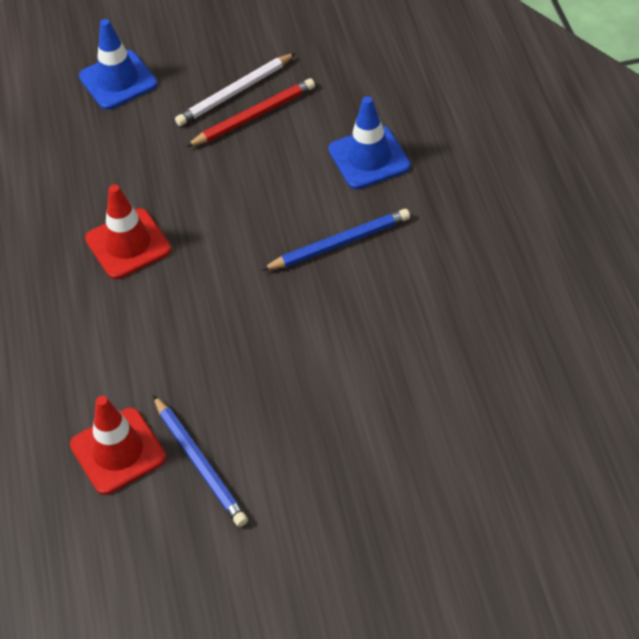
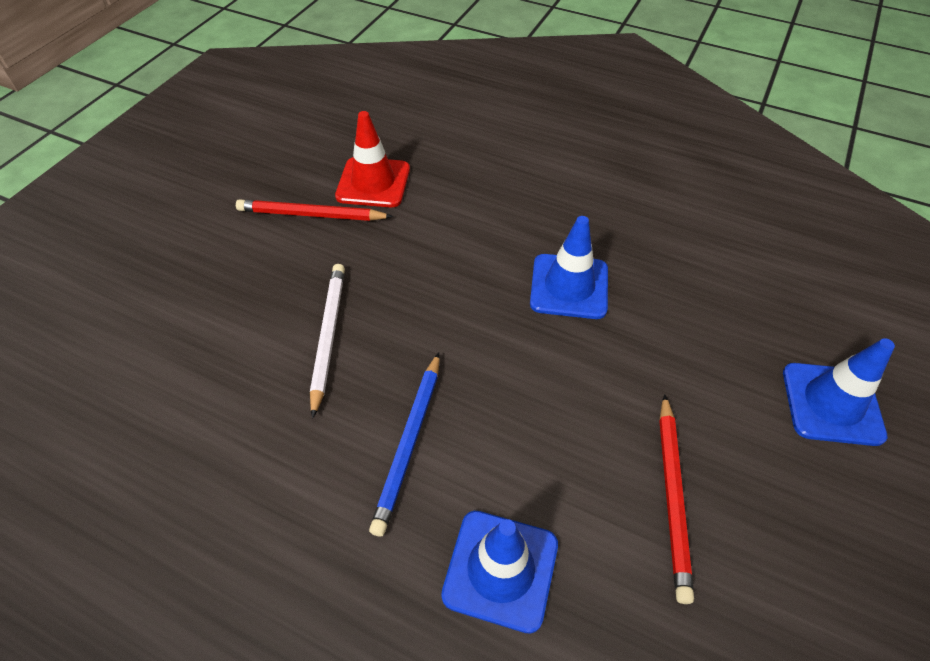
camera: 125 degrees right, 0 degrees up
(128, 244) = (569, 286): red traffic cone -> blue traffic cone
(200, 463) = (311, 215): blue pencil -> red pencil
(235, 92) = (731, 505): white pencil -> white pencil (328, 336)

